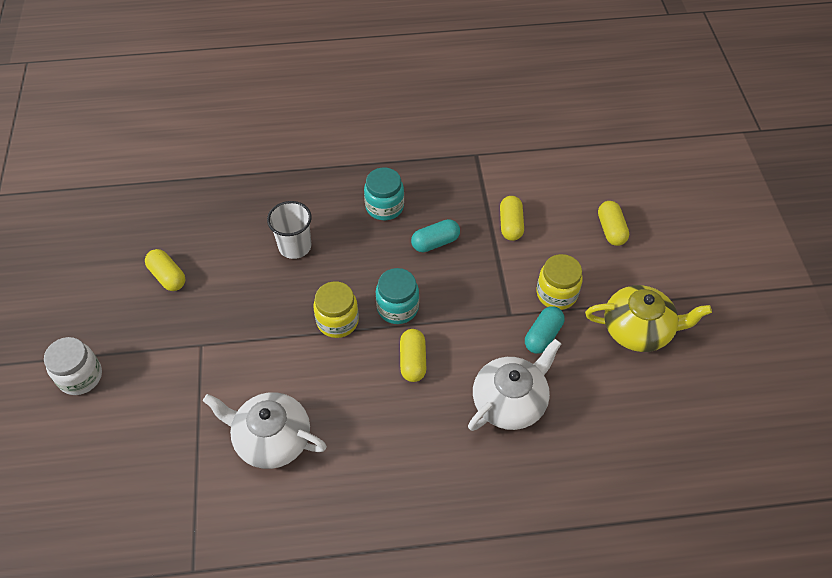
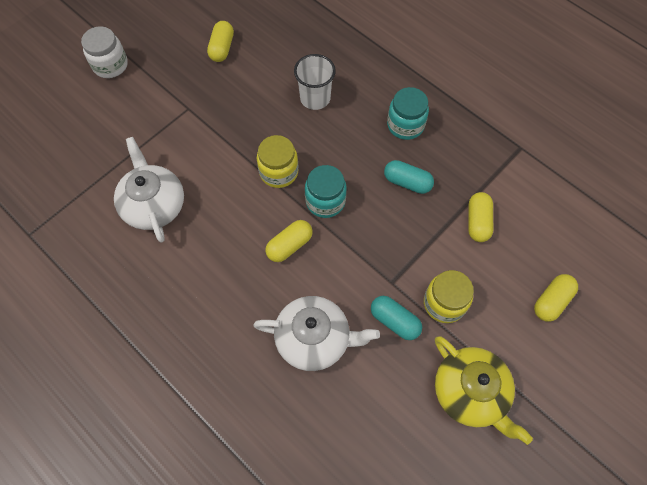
camera: 50 degrees right, 10 degrees up
(510, 225) = (477, 222): yellow capsule -> yellow capsule turned 45 degrees counterclockwise
(543, 336) = (394, 321): turquoise capsule -> turquoise capsule turned 45 degrees clockwise

